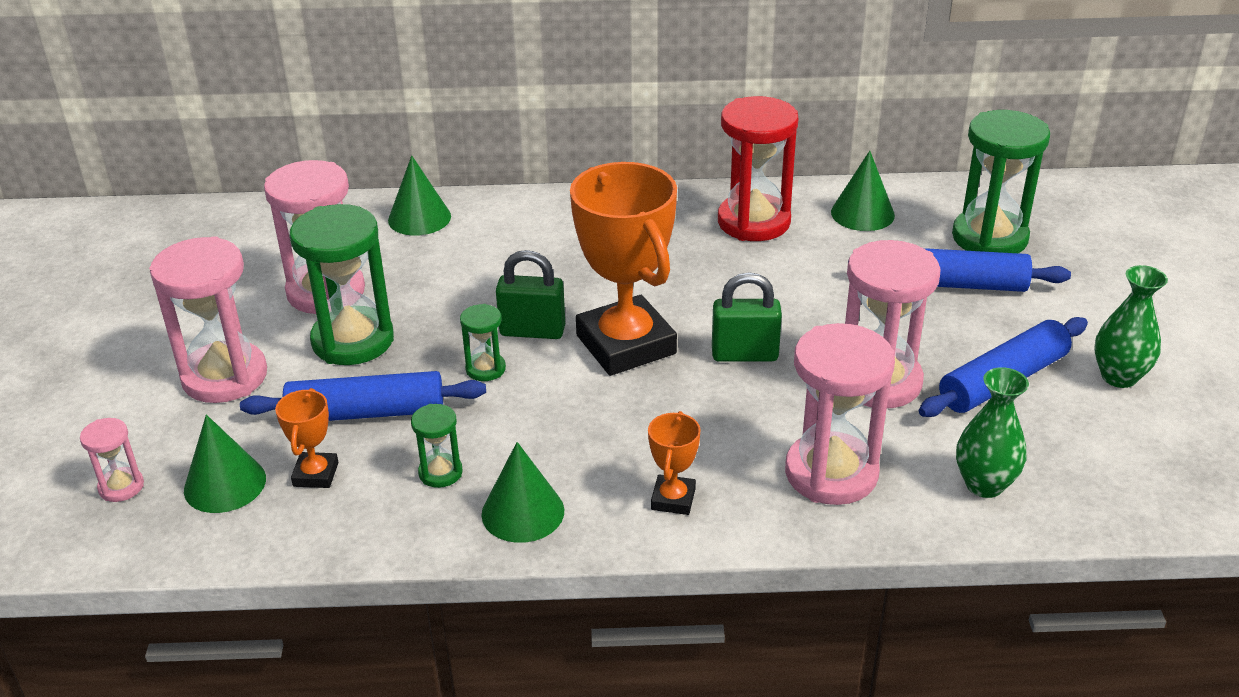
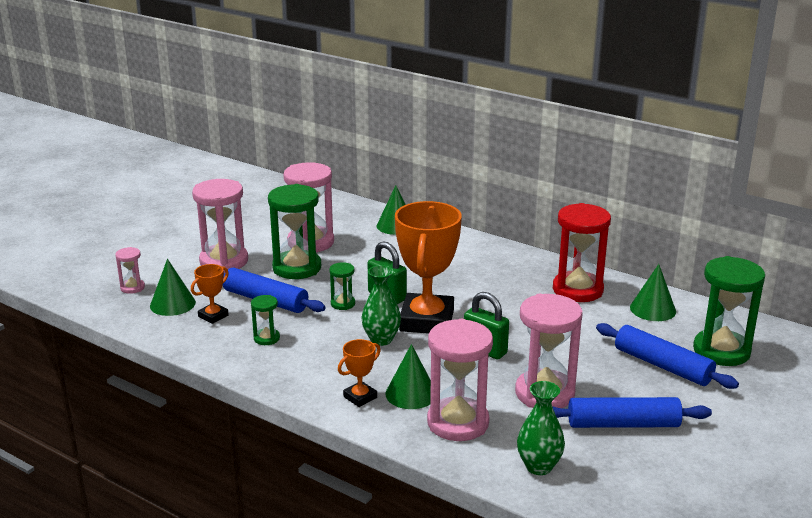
camera: 35 degrees right, 10 degrees down
(523, 512) = (282, 370): green cone -> green cone (411, 393)
(1119, 377) = (705, 454): green vase -> green vase (381, 339)

